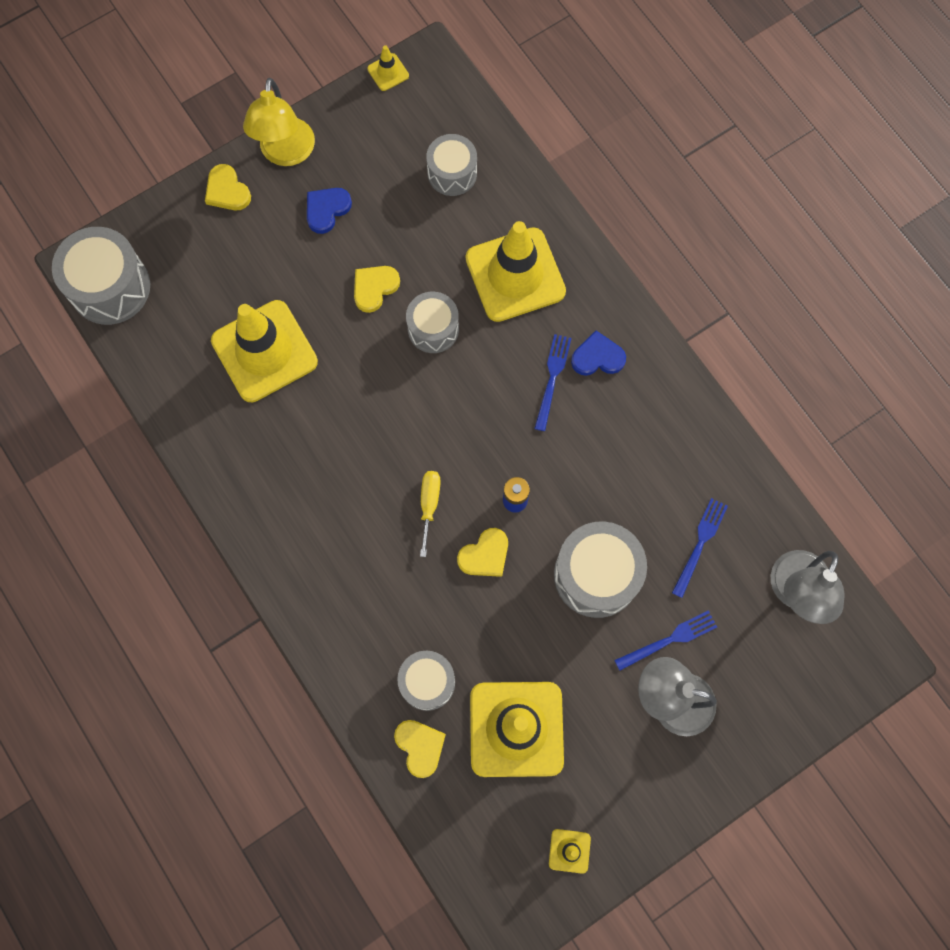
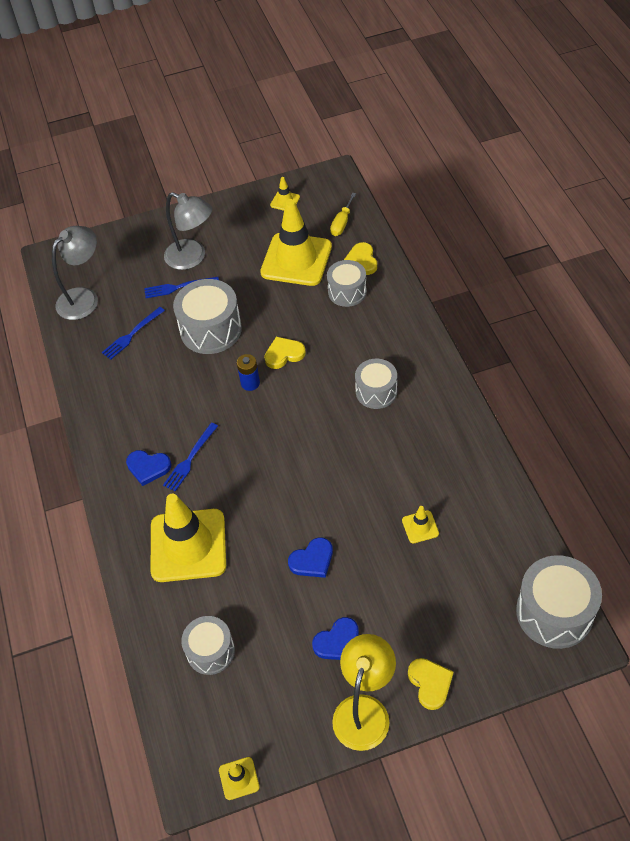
camera: 160 degrees left, 20 degrees down
(264, 351) = (420, 527): yellow traffic cone -> yellow traffic cone, size x0.42
(374, 288) = (312, 560): yellow heart -> blue heart
(429, 505) = (314, 392): yellow screwdriver -> yellow screwdriver (342, 223)
(433, 329) = (272, 516): grey drum -> grey drum (376, 391)

